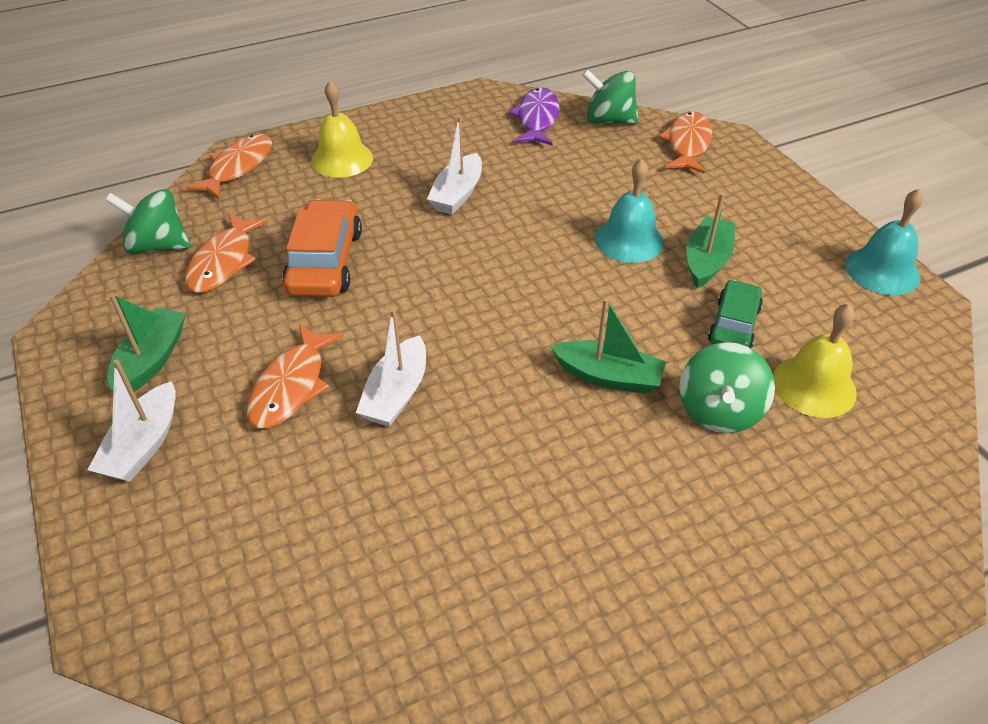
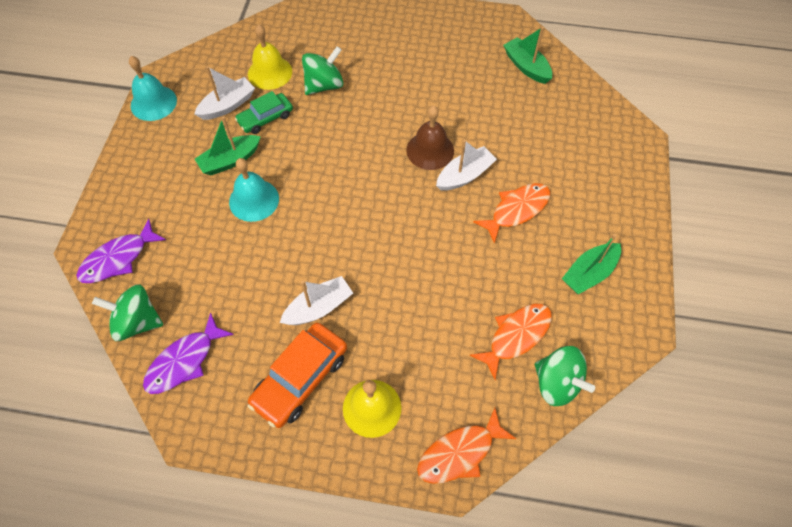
camera: 145 degrees left, 15 degrees up
(144, 445) = (607, 217): white boat -> white boat (228, 105)
(325, 261) = (448, 295): orange car -> orange car (300, 378)
(473, 401) = (430, 150): none -> brown bell
(608, 120) = (137, 322): green spinning top -> green spinning top turned 135 degrees clockwise
(608, 376) = (355, 127): green boat -> green boat (526, 67)
(688, 144) = (118, 259): orange fish -> purple fish

